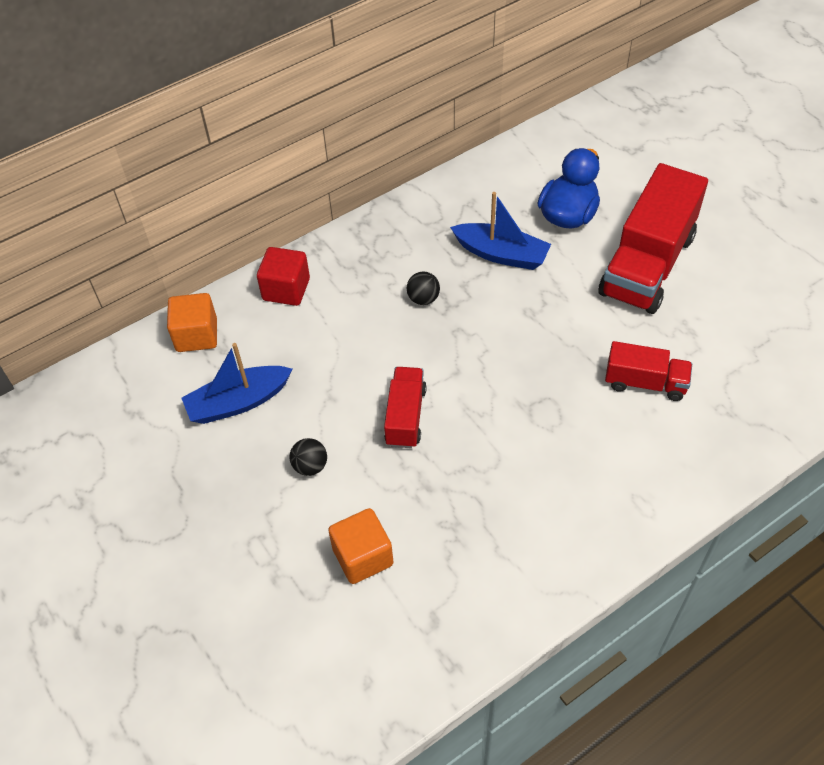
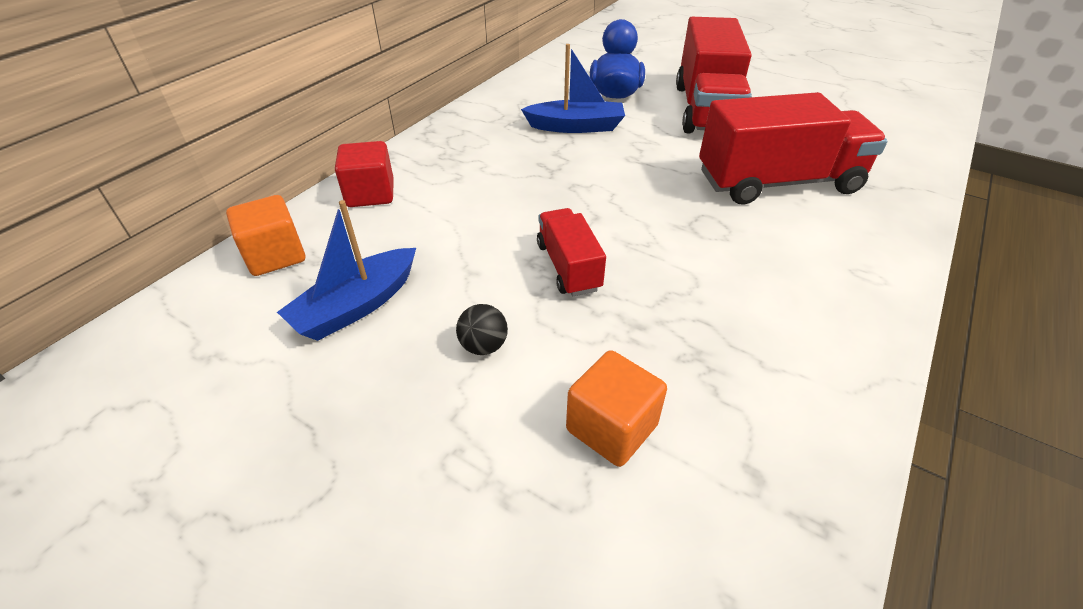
camera: 25 degrees left, 10 degrees down
(423, 299) = (523, 170): black ball -> none
(645, 383) = (778, 182): red truck -> red truck, size x1.89

